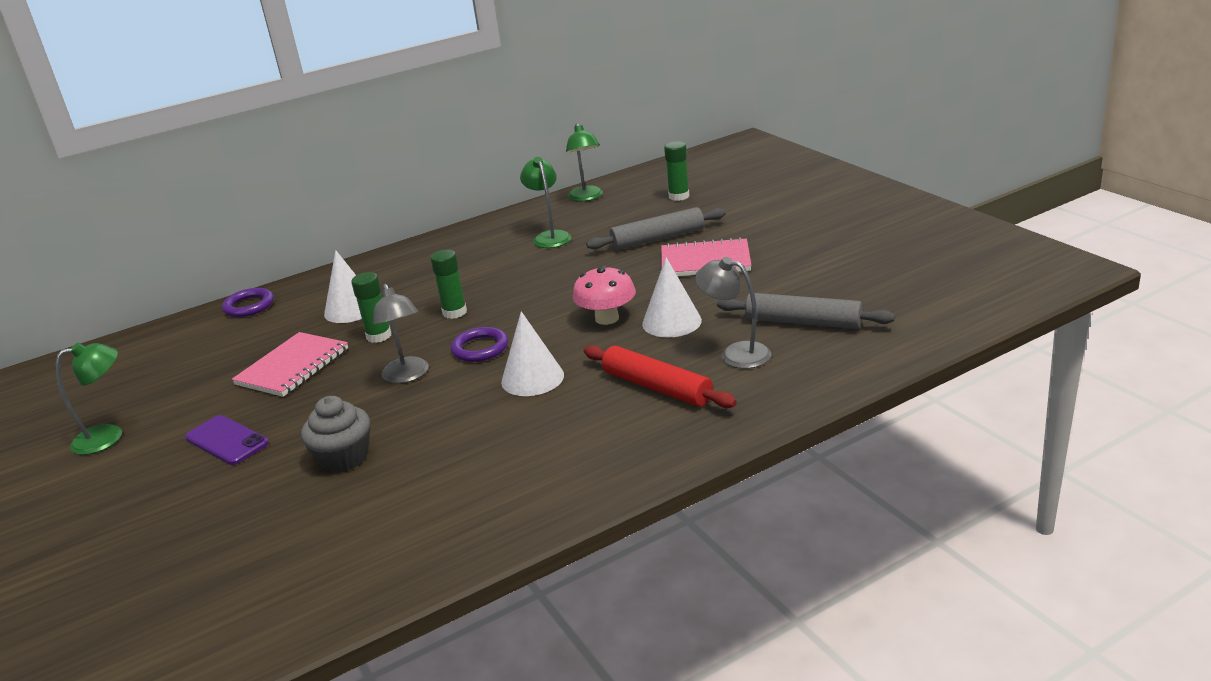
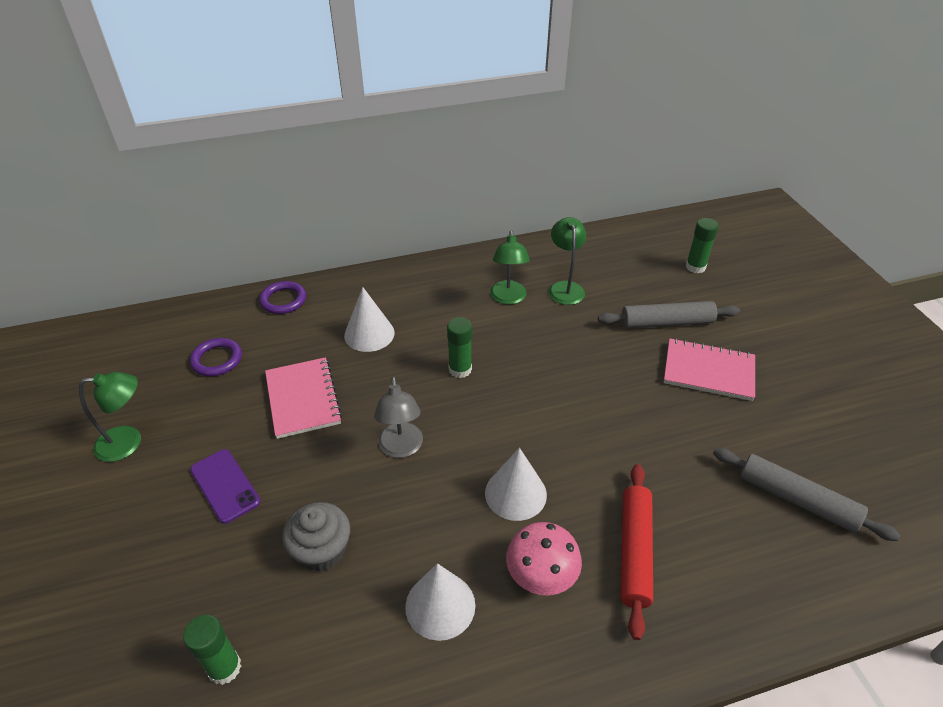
camera: 10 degrees right, 15 degrees up
(293, 367) = (303, 399): pink notebook -> pink notebook turned 60 degrees counterclockwise
(379, 336) = (386, 381): green glue stick -> green glue stick (224, 668)
(480, 348) = (474, 431): purple ring -> purple ring (217, 360)
(587, 197) = (608, 242): green lamp -> green lamp (508, 298)
(607, 318) = (600, 426): pink mushroom -> pink mushroom (541, 575)
(657, 387) = (634, 551): red rolling pin -> red rolling pin turned 45 degrees clockwise
(671, 322) = (663, 453): white cone -> white cone (440, 605)
(735, 353) = (721, 526): grey lamp -> none

